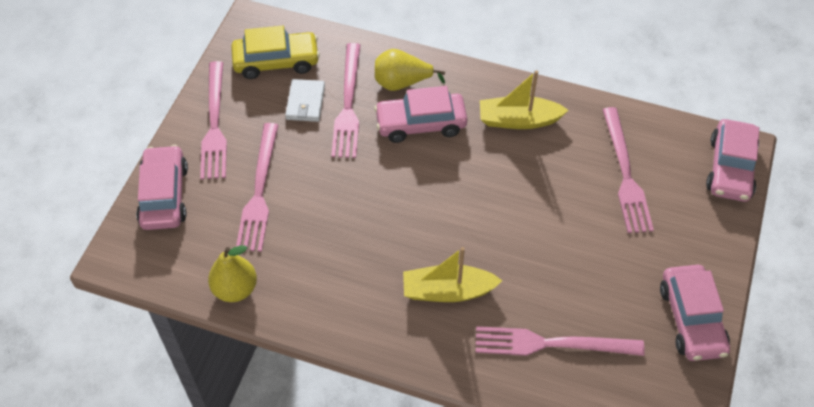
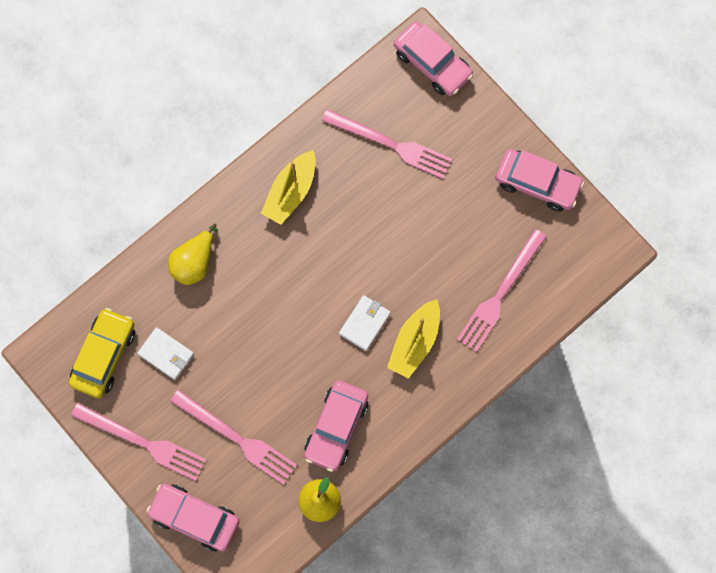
camera: 60 degrees left, 20 degrees up
(348, 104) = (190, 320): pink fork -> none
(421, 124) = (247, 272): pink car -> pink car (336, 427)
(437, 239) = (365, 323): none -> white wallet

